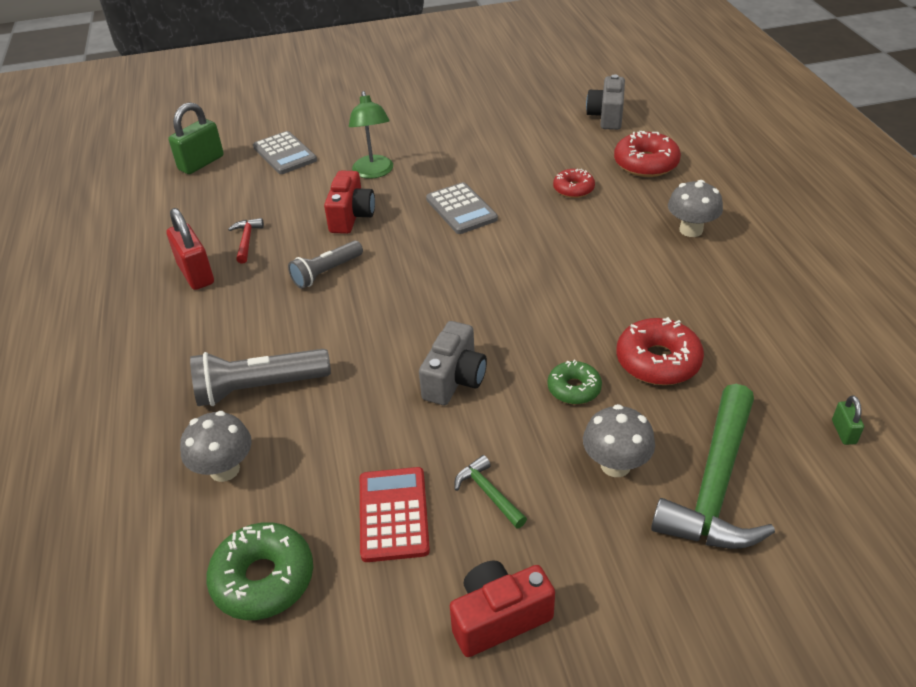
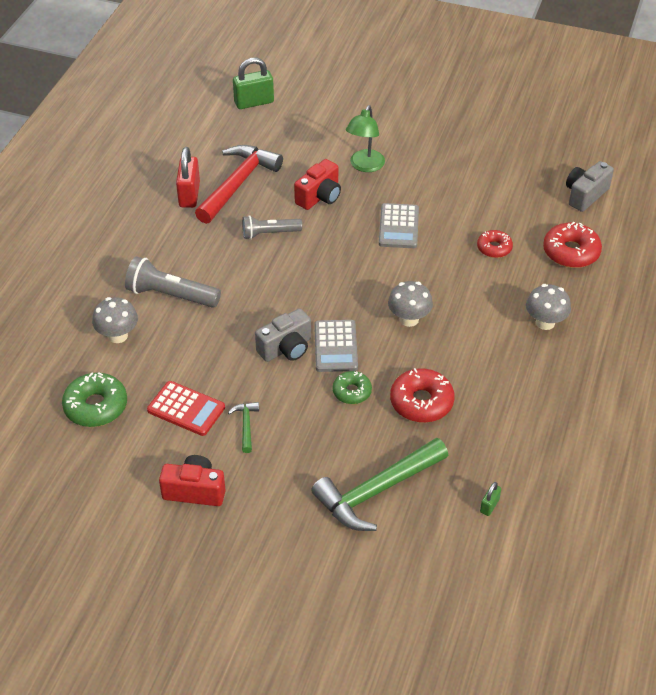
camera: 30 degrees right, 5 degrees up
(247, 240) = (238, 184): red hammer -> red hammer, size x2.27
(284, 154) = (316, 120): grey calculator -> grey calculator (335, 346)
(393, 514) = (186, 409): red calculator -> red calculator turned 90 degrees clockwise
(615, 465) = (331, 449): grey mushroom -> grey mushroom (409, 319)

